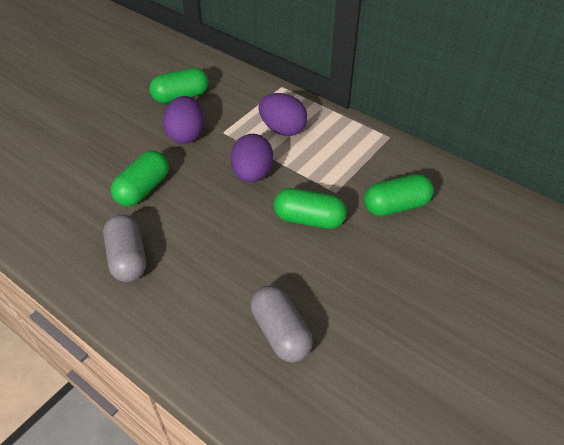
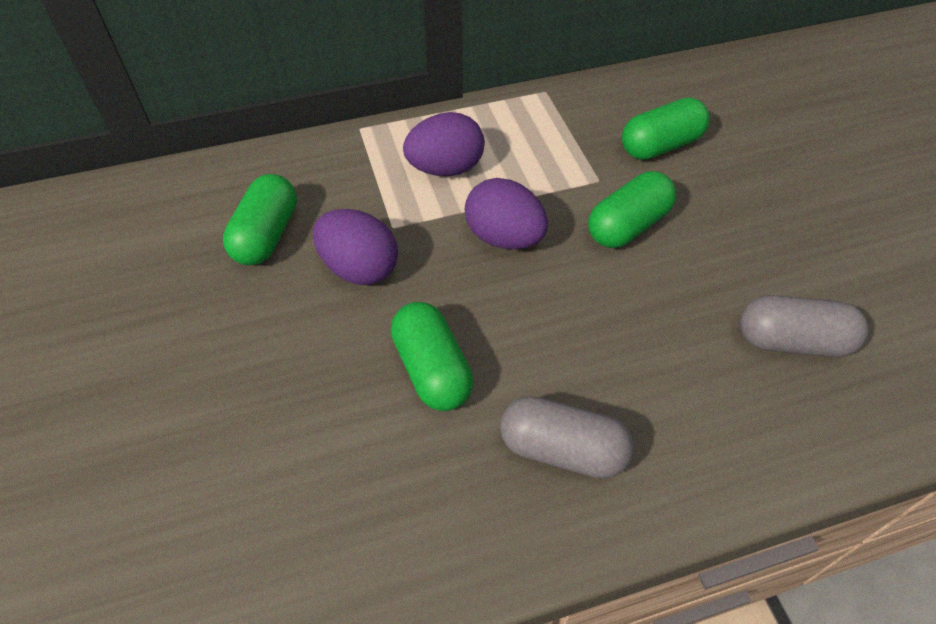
camera: 55 degrees left, 5 degrees up
(396, 206) = (660, 145): green capsule -> green capsule turned 45 degrees clockwise

